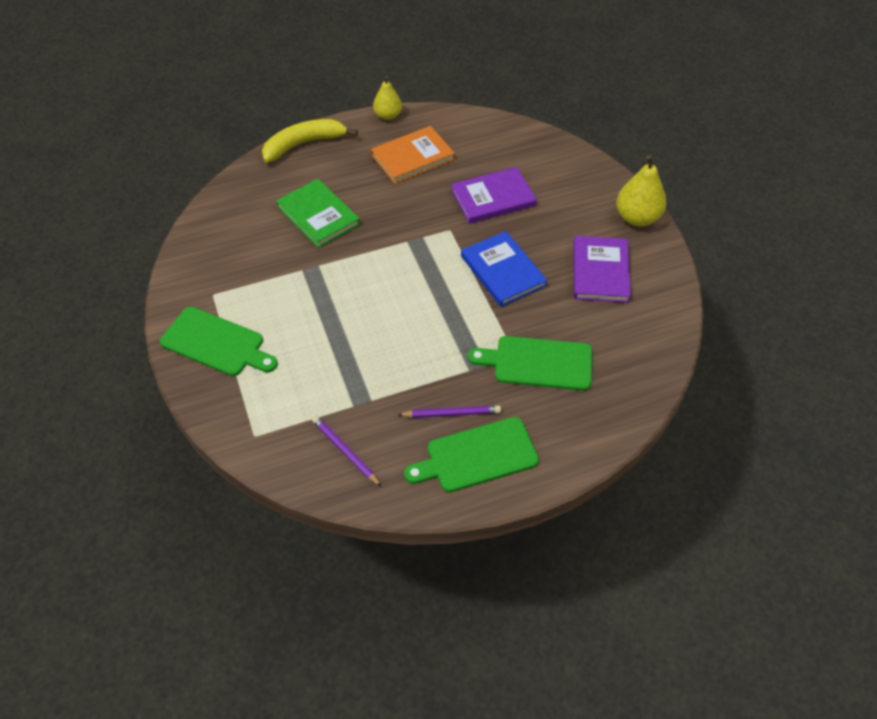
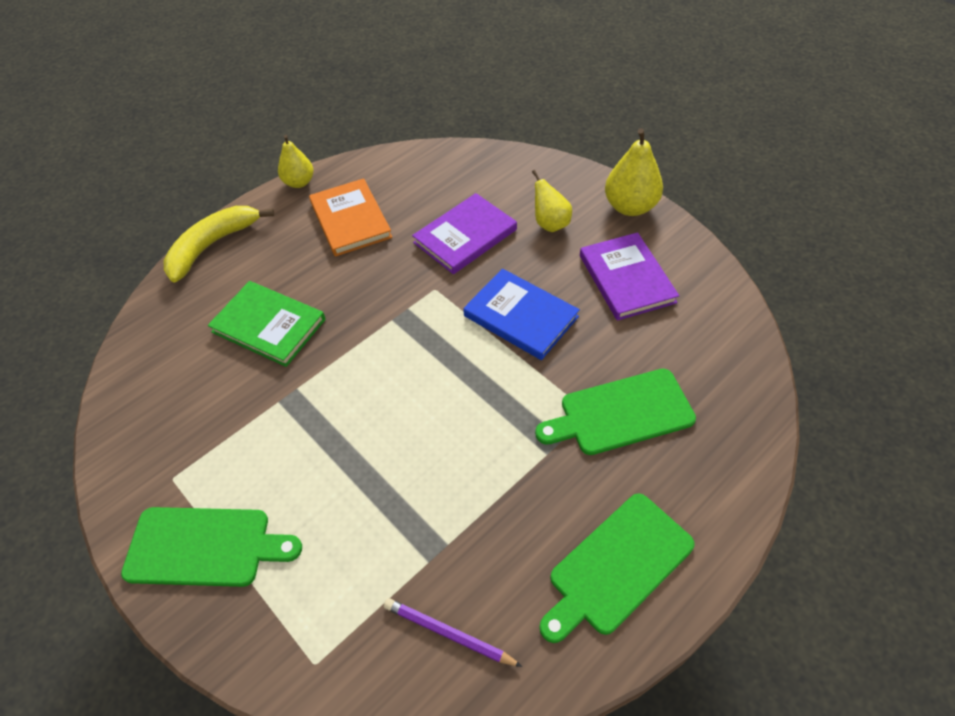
camera: 20 degrees left, 0 degrees up
(412, 157) = (350, 220): orange book -> orange book turned 60 degrees counterclockwise
(451, 413) = (556, 521): purple pencil -> none
(565, 210) = (550, 224): none -> yellow pear

